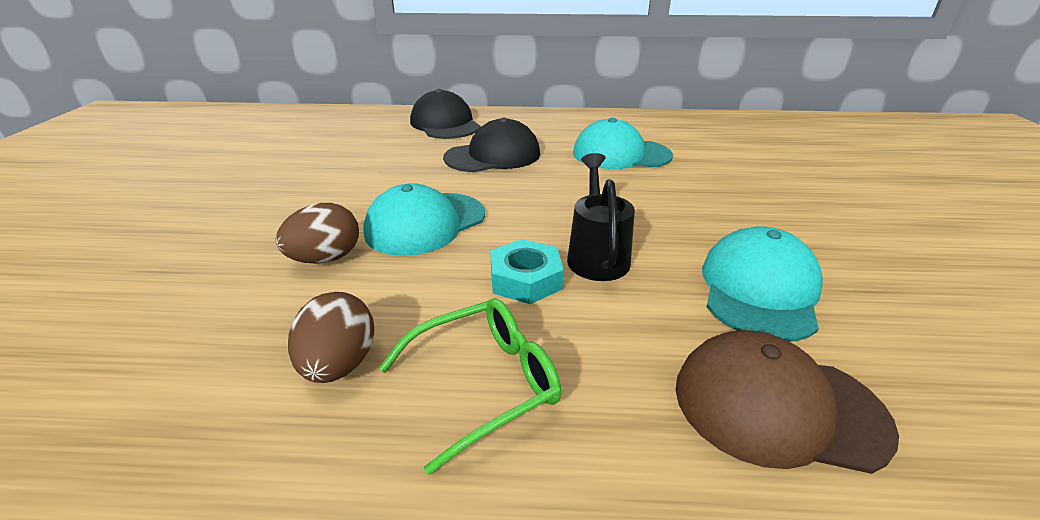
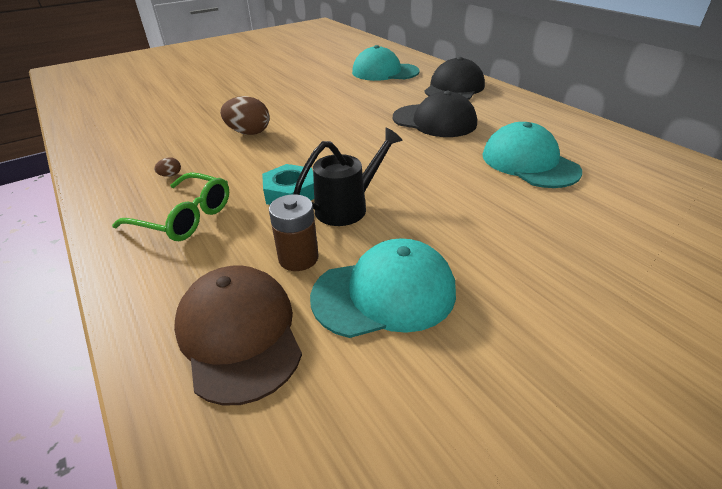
camera: 55 degrees right, 5 degrees up
(339, 365) = (170, 175): brown egg -> brown egg, size x0.44
(425, 223) = (314, 140): turquoise cap -> turquoise cap (384, 72)
(664, 318) = (298, 258): none -> brown battery

